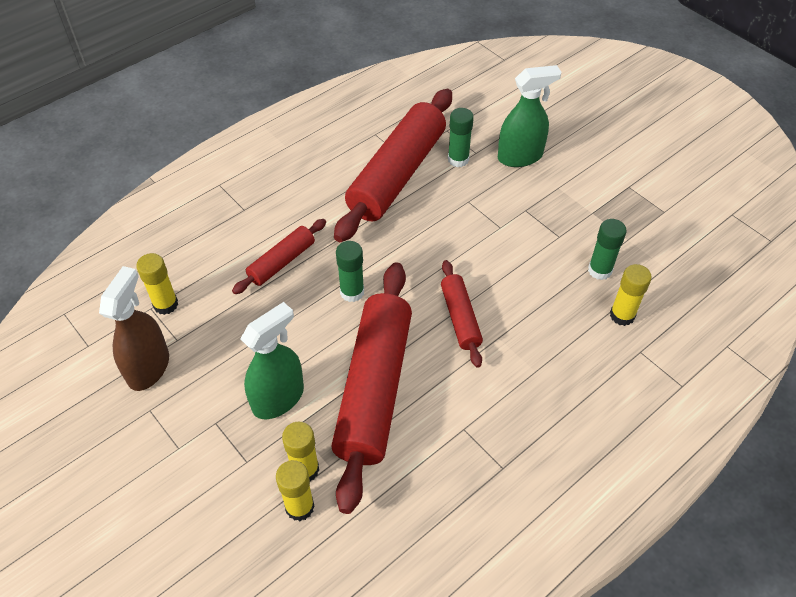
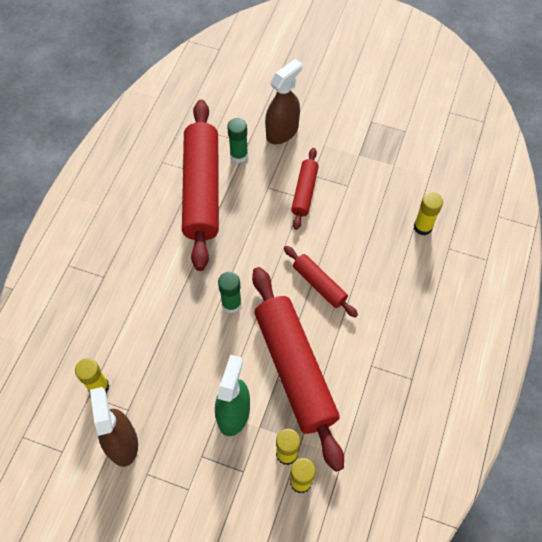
camera: 30 degrees left, 10 degrees up
(281, 262) = (163, 306): red rolling pin -> red rolling pin (304, 192)
(520, 157) = (282, 132): green spray bottle -> brown spray bottle
(600, 270) = (389, 199): green glue stick -> none

